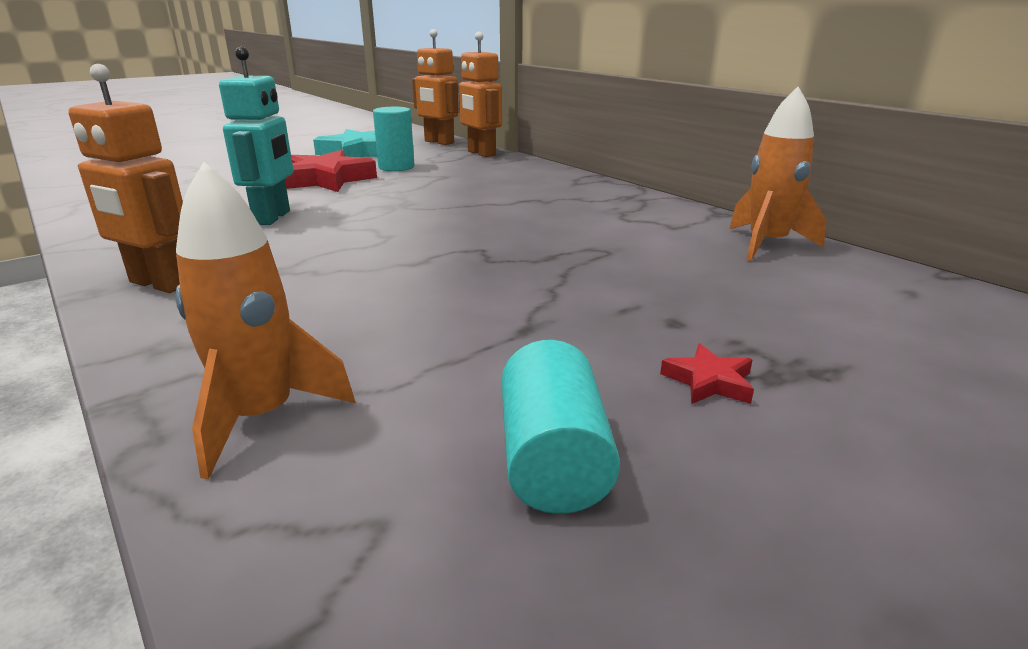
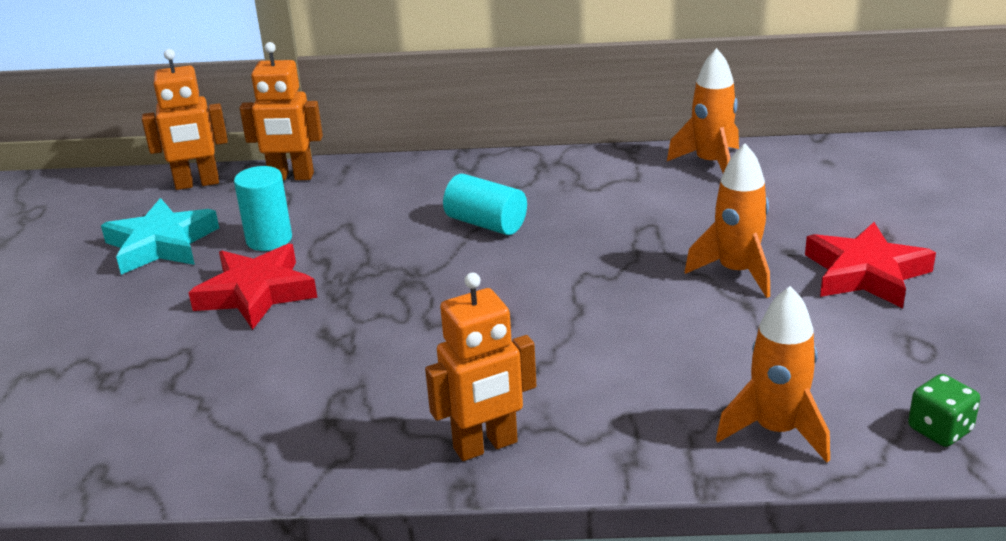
camera: 50 degrees left, 5 degrees up
(273, 217) = (360, 354): turquoise robot -> none
(352, 573) = (940, 430): none -> green dice
(552, 460) = (897, 348): turquoise cylinder -> turquoise cylinder (486, 224)
(583, 306) = (736, 272): none -> orange rocket
(709, 381) = (865, 273): red star -> red star, size x2.18

